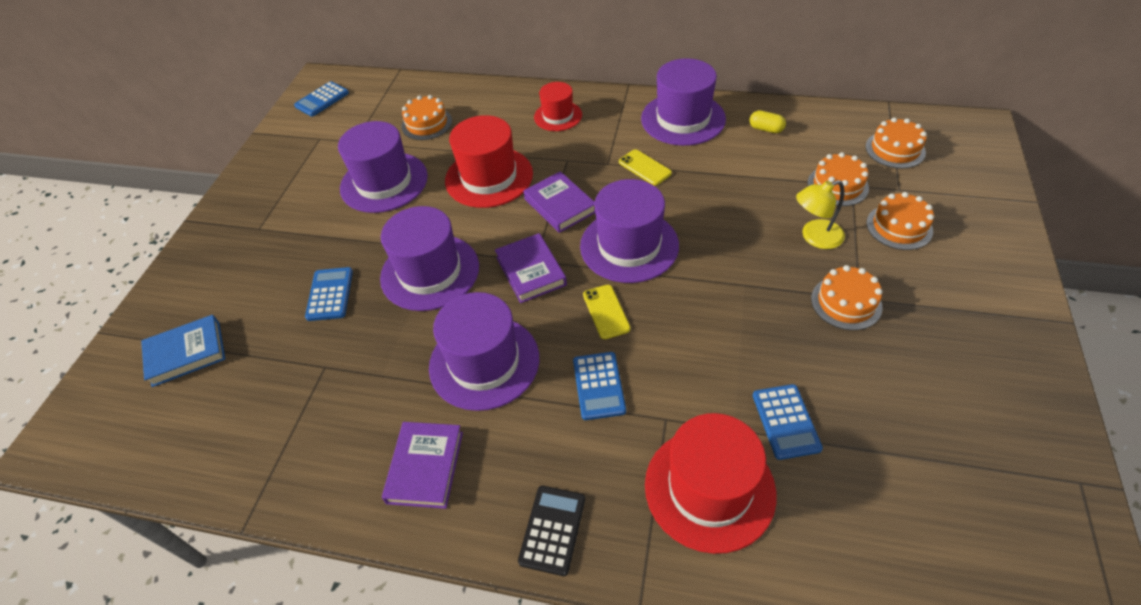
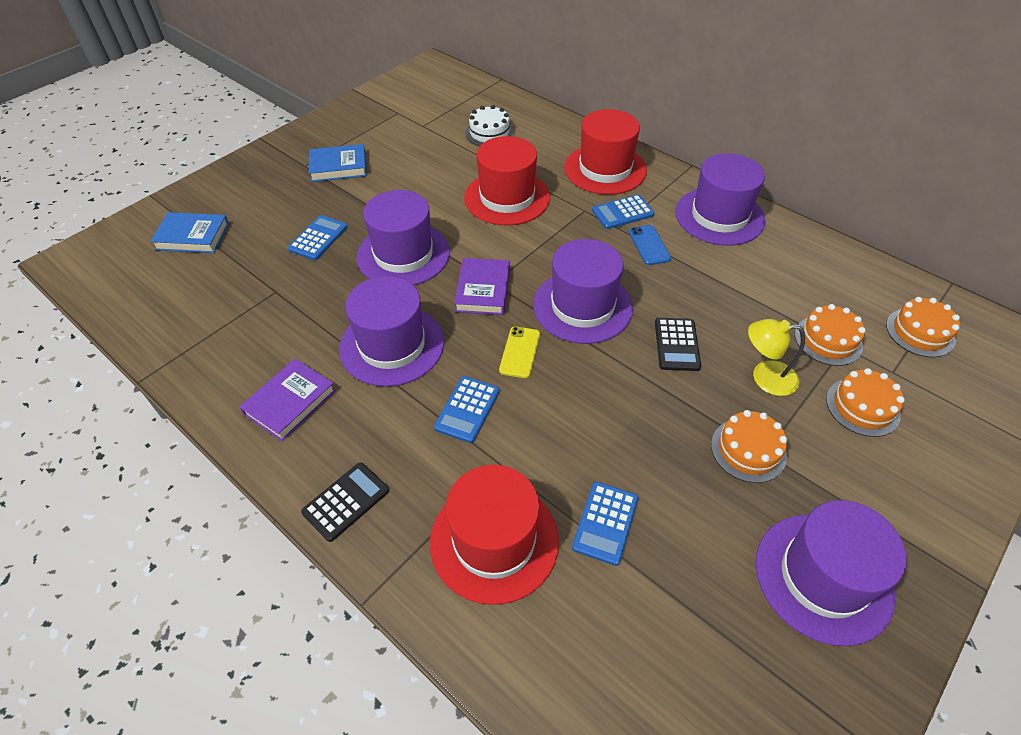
camera: 25 degrees right, 0 degrees up
(297, 215) = (338, 167): none -> blue book
(322, 99) = (422, 82): blue calculator -> blue calculator (622, 212)
(384, 182) = (421, 167): purple hat -> purple hat (823, 577)
(427, 123) = (489, 133): orange cake -> white cake
(558, 116) = (605, 169): red hat -> red hat, size x1.69
(560, 205) = (548, 246): purple book -> none
(644, 168) = (649, 245): yellow phone -> blue phone
(729, 242) = (676, 344): none -> black calculator
(766, 129) = (795, 258): yellow capsule -> none

